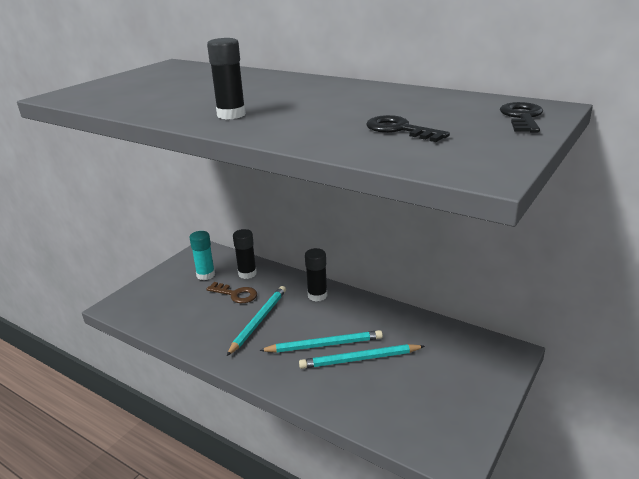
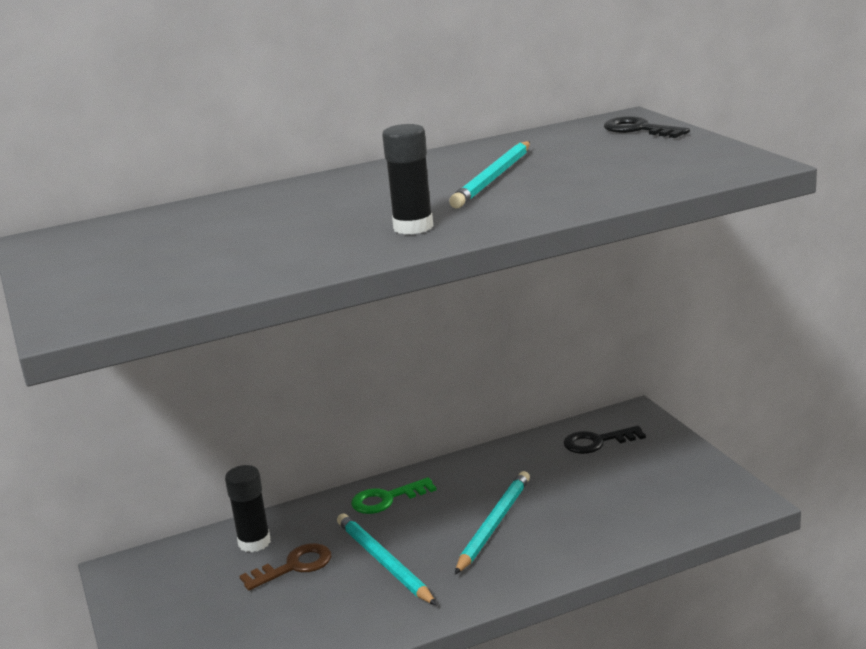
camera: 55 degrees left, 5 degrees down
(205, 275) = (202, 583): turquoise glue stick -> none
(317, 295) = (386, 499): black glue stick -> green key
(360, 359) = (547, 507): turquoise pencil -> turquoise pencil (494, 178)
(400, 129) = (600, 170): black key -> black key (597, 442)

